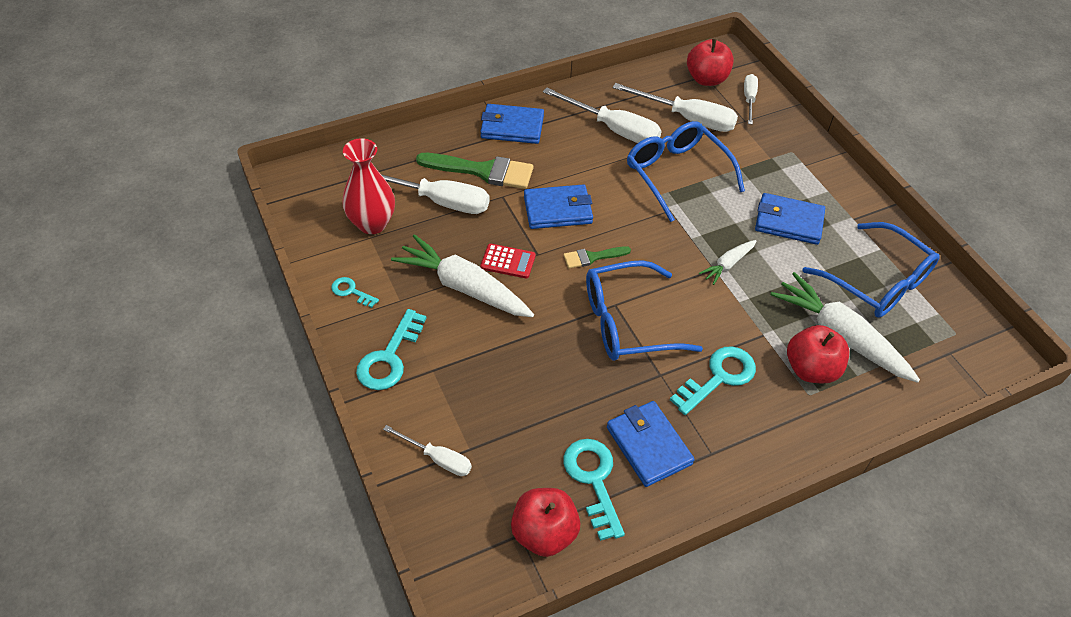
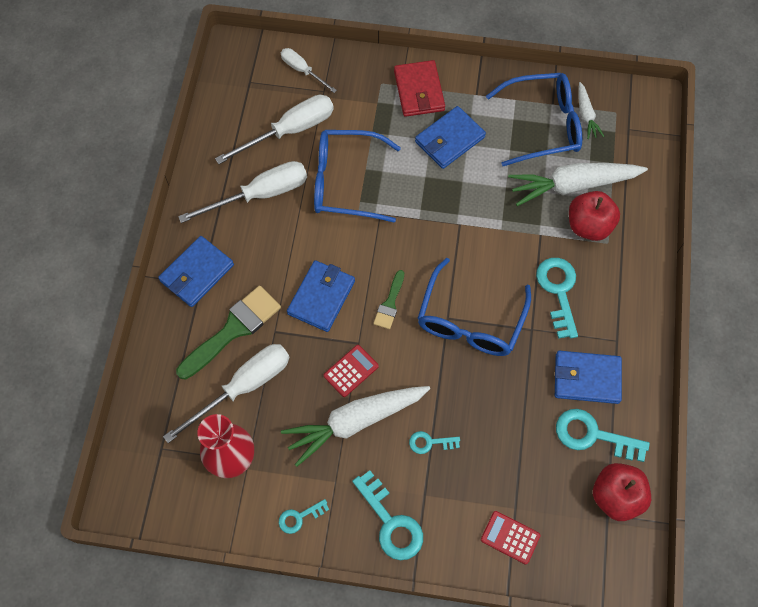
camera: 55 degrees left, 15 degrees up
(437, 458) = (510, 537): white screwdriver -> red calculator
(485, 350) = (430, 442): none -> turquoise key
(706, 79) = (255, 84): red apple -> none
(727, 264) = (462, 212): white carrot -> white carrot (586, 115)
(812, 178) = (419, 91): none -> red wallet

